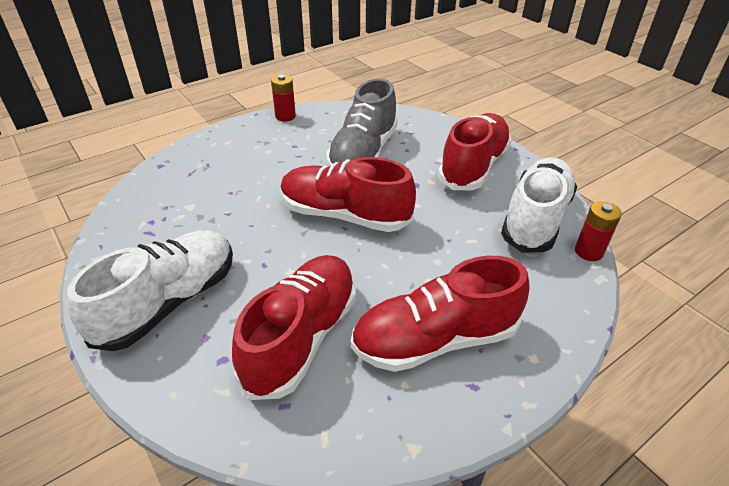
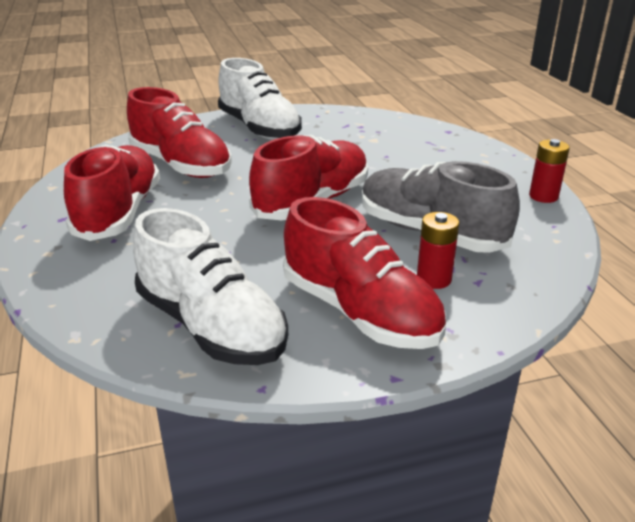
camera: 110 degrees right, 10 degrees down
(588, 252) = (119, 346): red battery -> red battery (434, 279)

